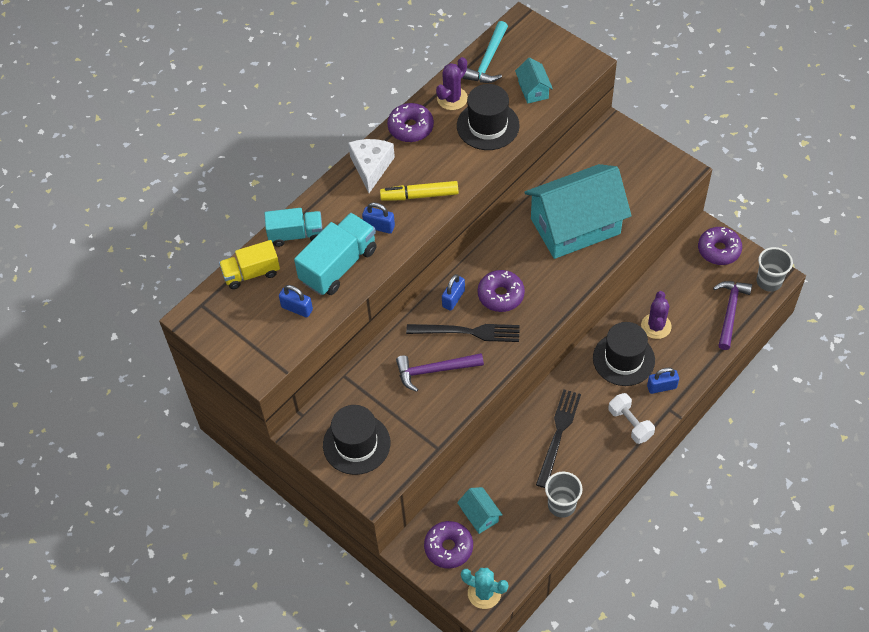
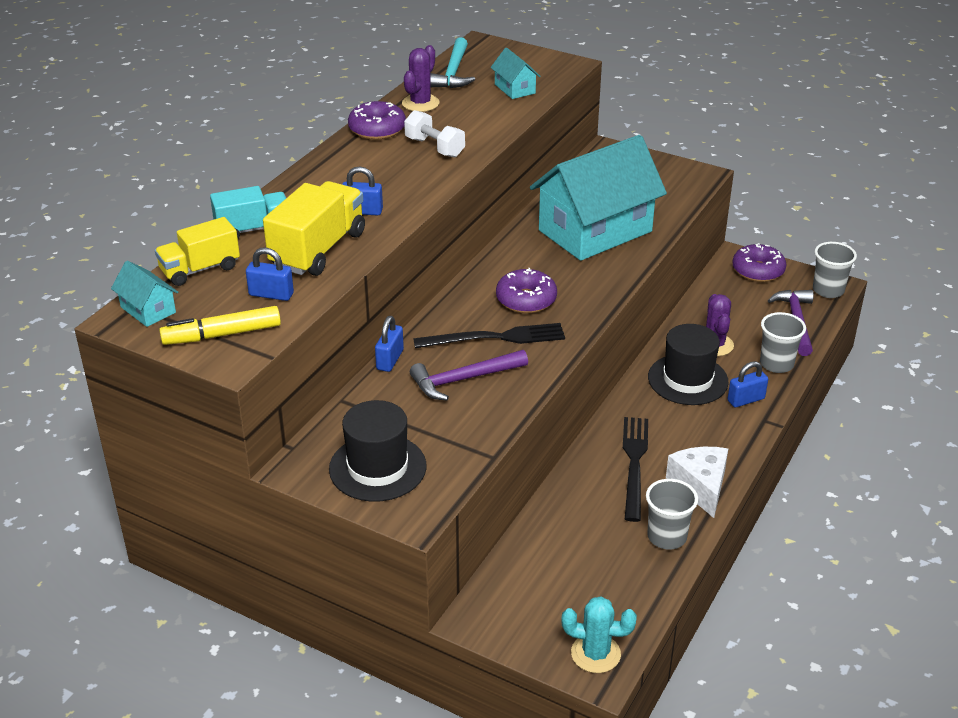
camera: 15 degrees left, 20 degrees down
(338, 265) = (318, 250): turquoise truck -> yellow truck
(371, 167) = (337, 164): white cheese -> white cheese (700, 486)
(419, 195) = (406, 181): yellow marker -> yellow marker (222, 335)
(448, 547) = (527, 608): purple donut -> none
(453, 298) = (466, 309): blue padlock -> blue padlock (390, 360)
(479, 515) = (559, 564): turquoise house -> turquoise house (148, 310)
(488, 126) = (471, 119): black hat -> none
(630, 424) = (722, 440): white dumbbell -> white dumbbell (434, 147)
(698, 354) = (776, 364): none -> grey cup

